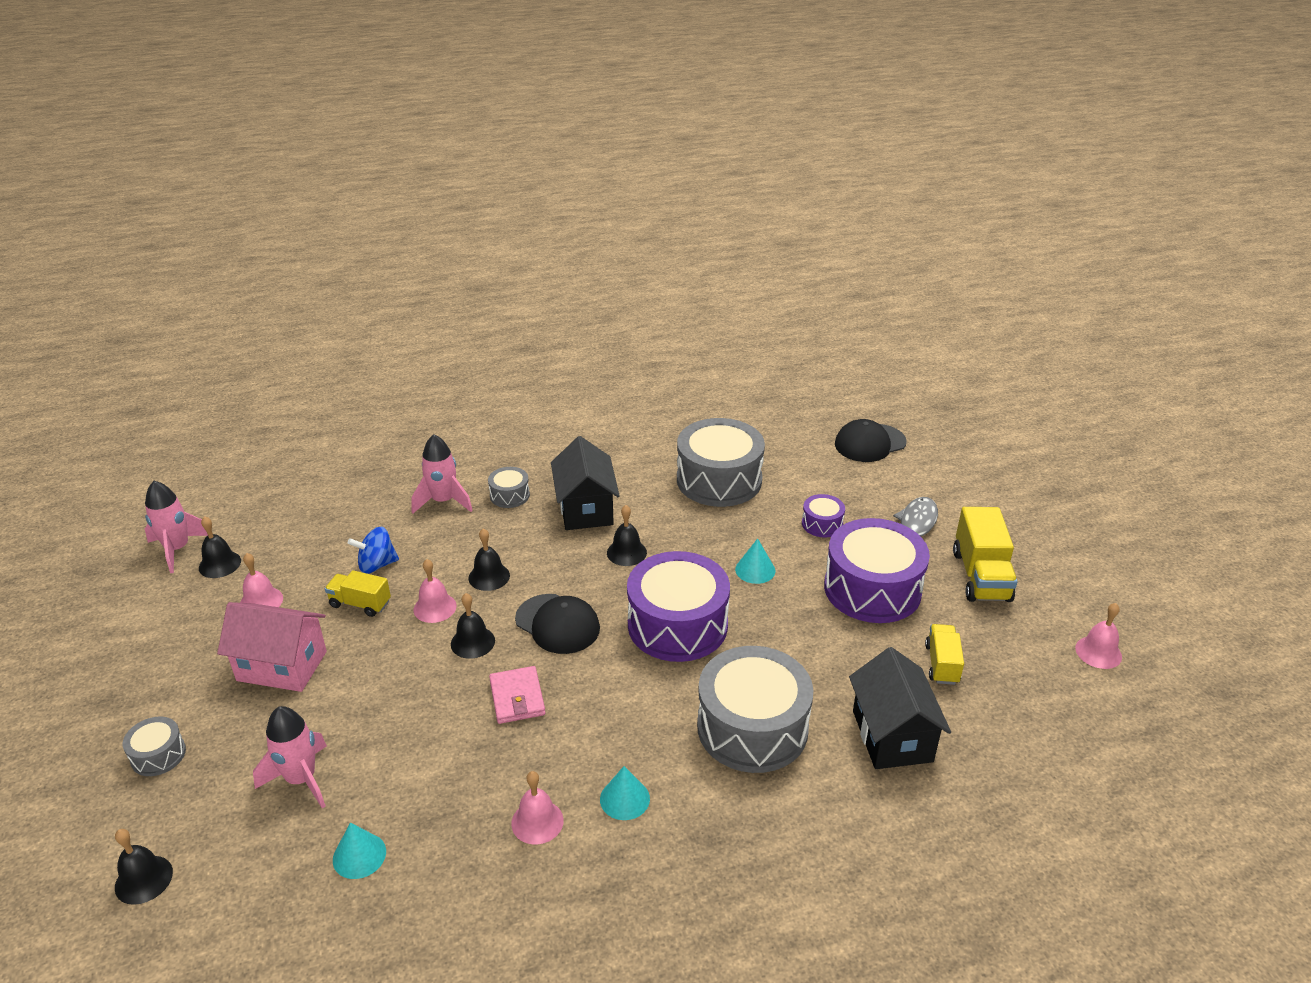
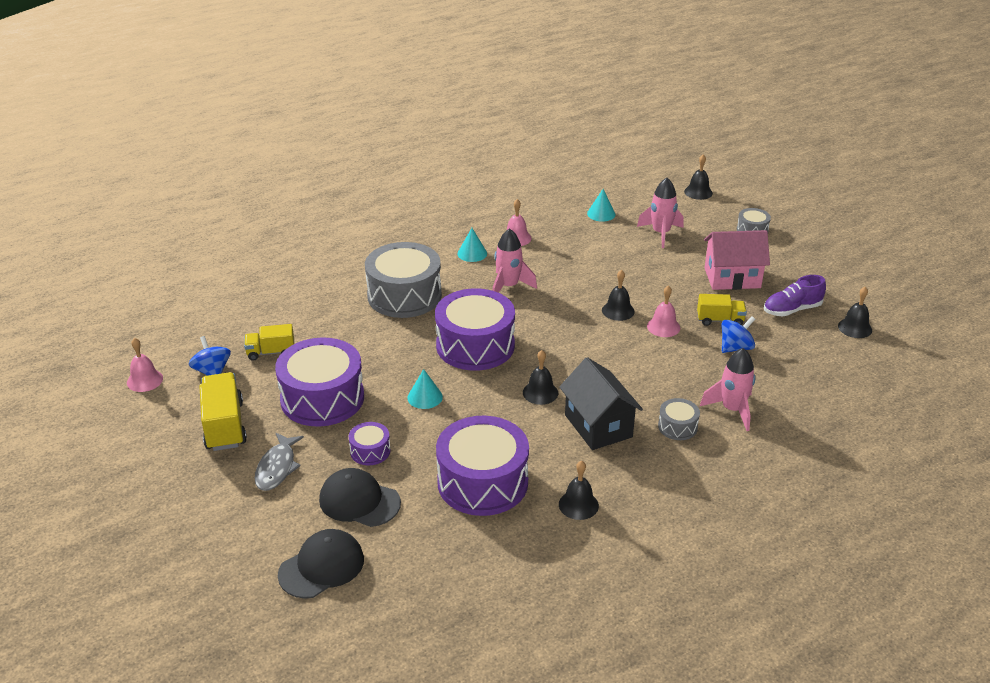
camera: 165 degrees right, 0 degrees up
(177, 549) = (901, 332): pink rocket -> pink rocket (508, 286)
(261, 601) = (792, 310): pink bell -> purple shoe
(489, 576) = (640, 354): black bell -> black bell (578, 505)
(517, 698) = (565, 286): pink wallet -> none
(557, 624) = (565, 331): black cap -> black cap (359, 501)
(719, 480) = (482, 482): grey drum -> purple drum
(892, 736) = (311, 305): black house -> none
(942, 664) = (271, 352): yellow truck -> yellow truck turned 90 degrees clockwise
(1013, 649) = (212, 371): none -> blue spinning top

